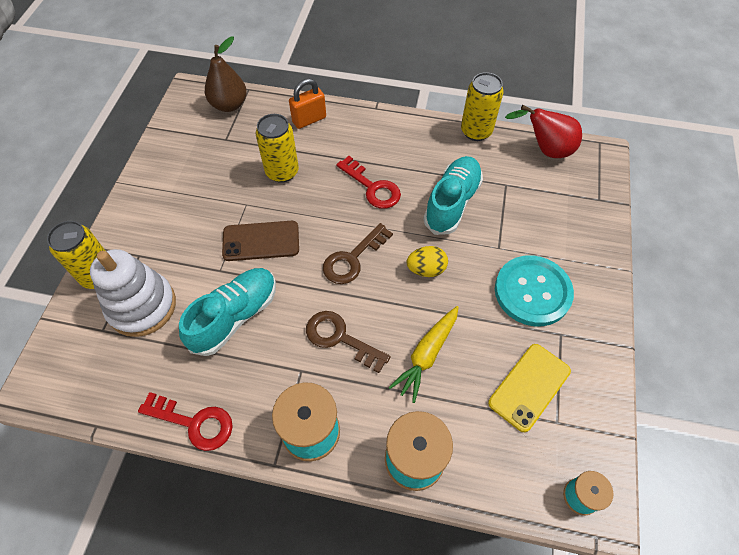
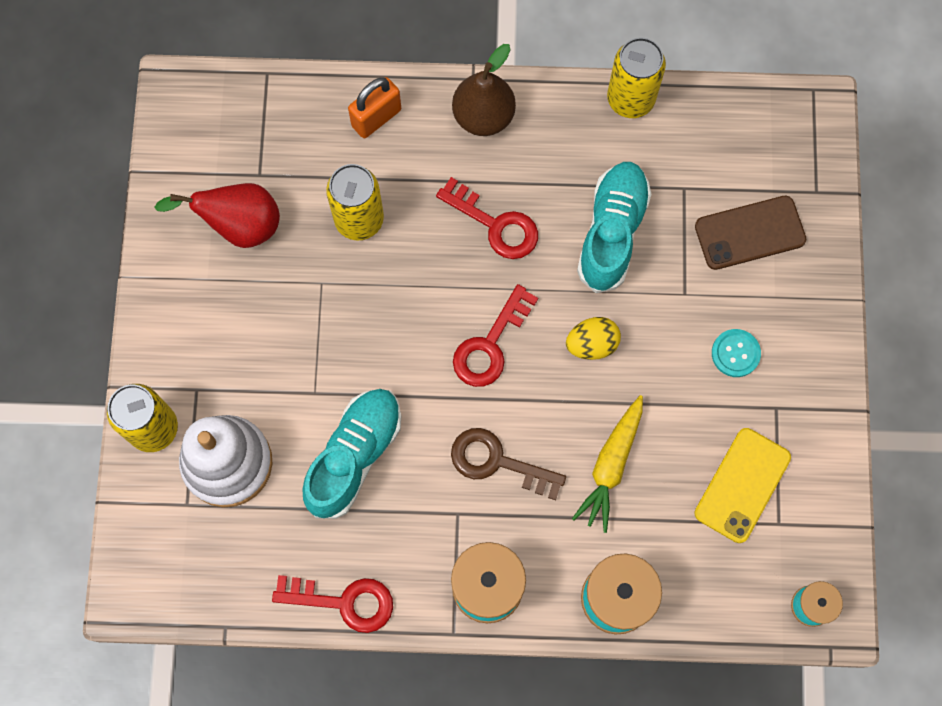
camera: 10 degrees left, 15 degrees up
(229, 105) = (246, 109): brown pear -> brown pear (483, 116)
(261, 241) = (358, 339): brown phone -> brown phone (750, 233)
(352, 259) = (490, 345): brown key -> red key
(532, 292) = (735, 353): turquoise button -> turquoise button, size x0.48
(545, 150) = (735, 117): red pear -> red pear (239, 225)

